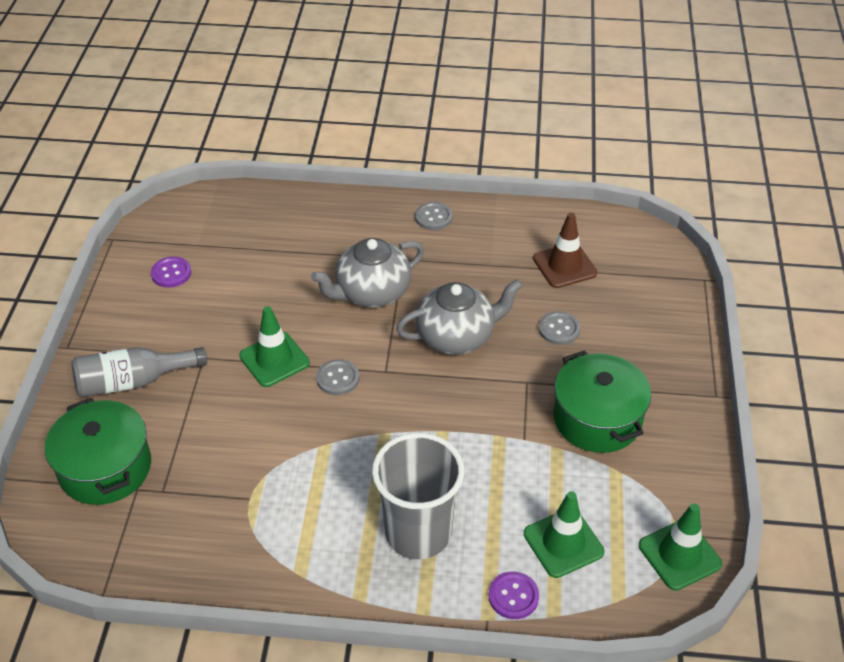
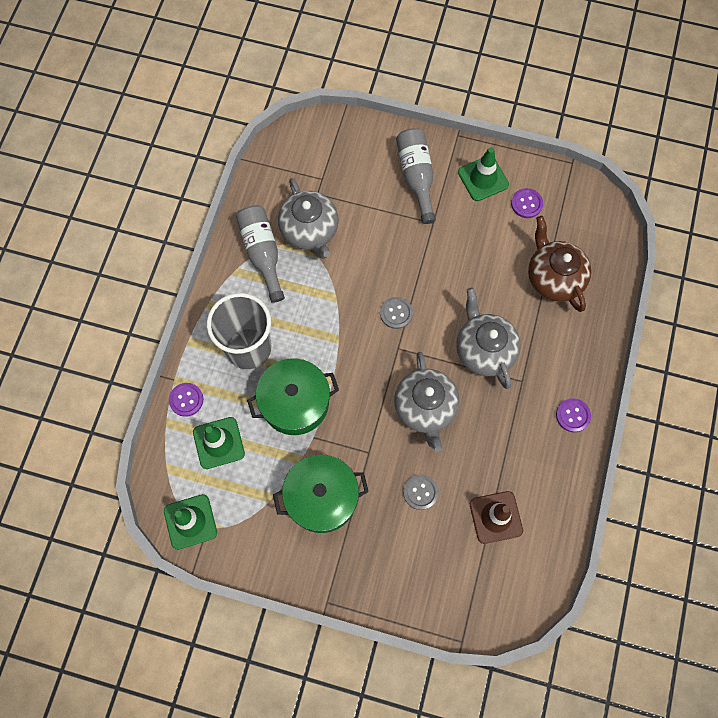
camera: 100 degrees right, 25 degrees up
(105, 468) = (343, 160): green pot -> green pot (295, 402)
(224, 490) = (310, 231): none -> grey teapot
(267, 542) = (262, 254): none -> grey bottle
(270, 243) = (553, 278): none -> brown teapot
(274, 359) = (422, 271): green traffic cone -> green traffic cone (483, 178)
(433, 217) = (573, 415): grey button -> purple button

